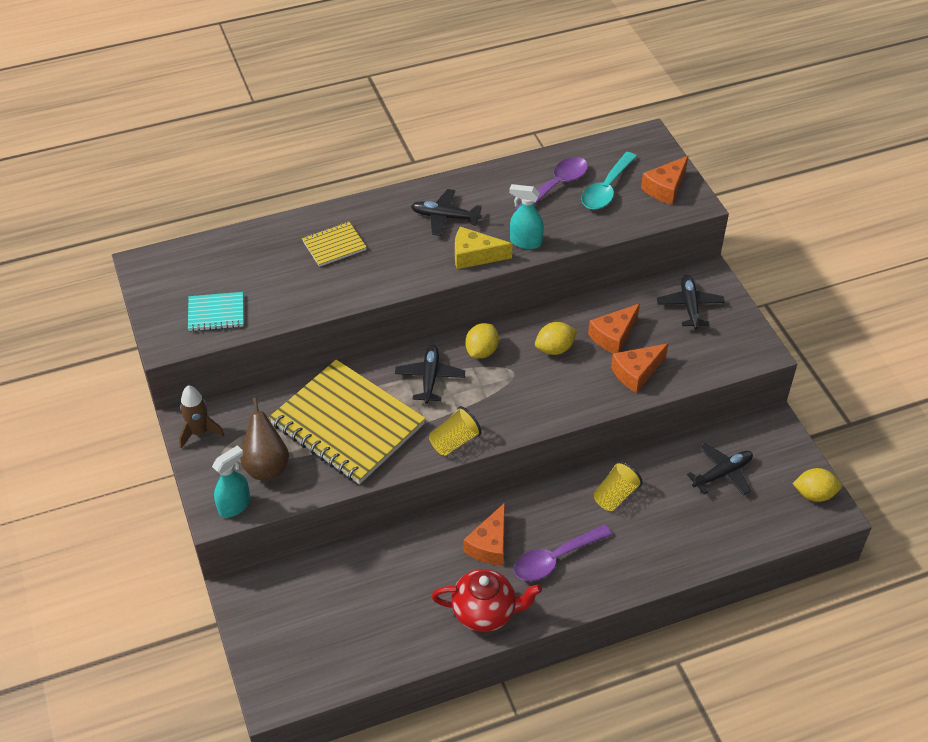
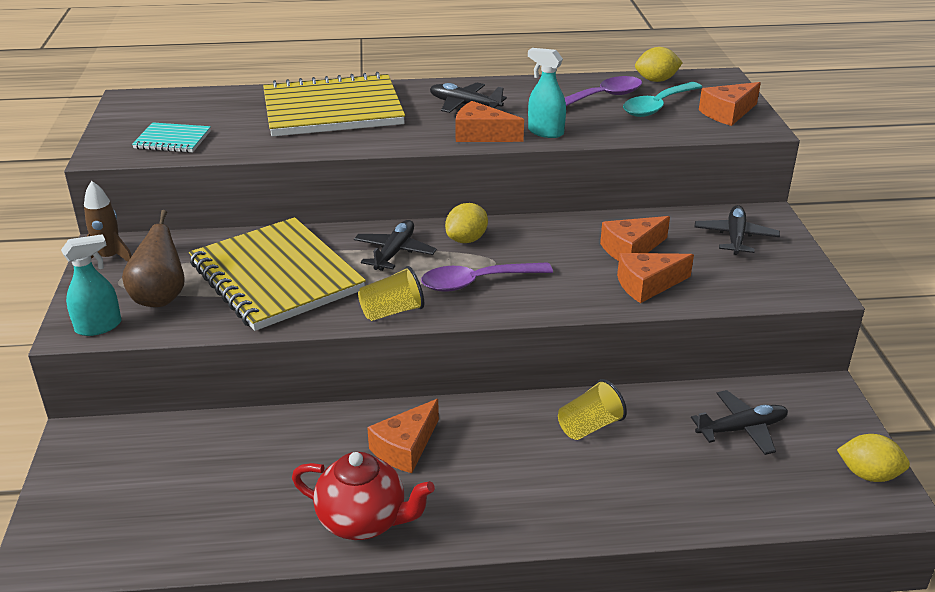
camera: 15 degrees right, 15 degrees down
(334, 245) = (332, 110): yellow notebook -> yellow notebook, size x2.21
(474, 256) = (481, 135): yellow cheese -> orange cheese
(554, 349) = (554, 250): yellow lemon -> yellow lemon (656, 80)
(555, 559) = (483, 479): purple spoon -> purple spoon (477, 282)

